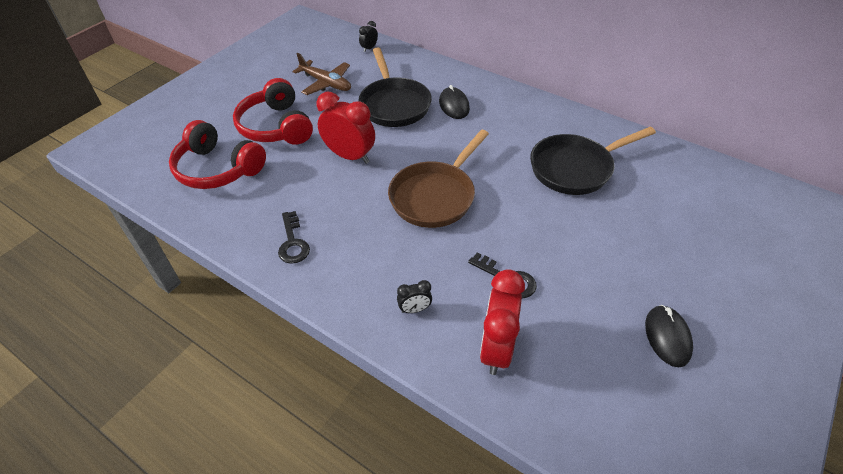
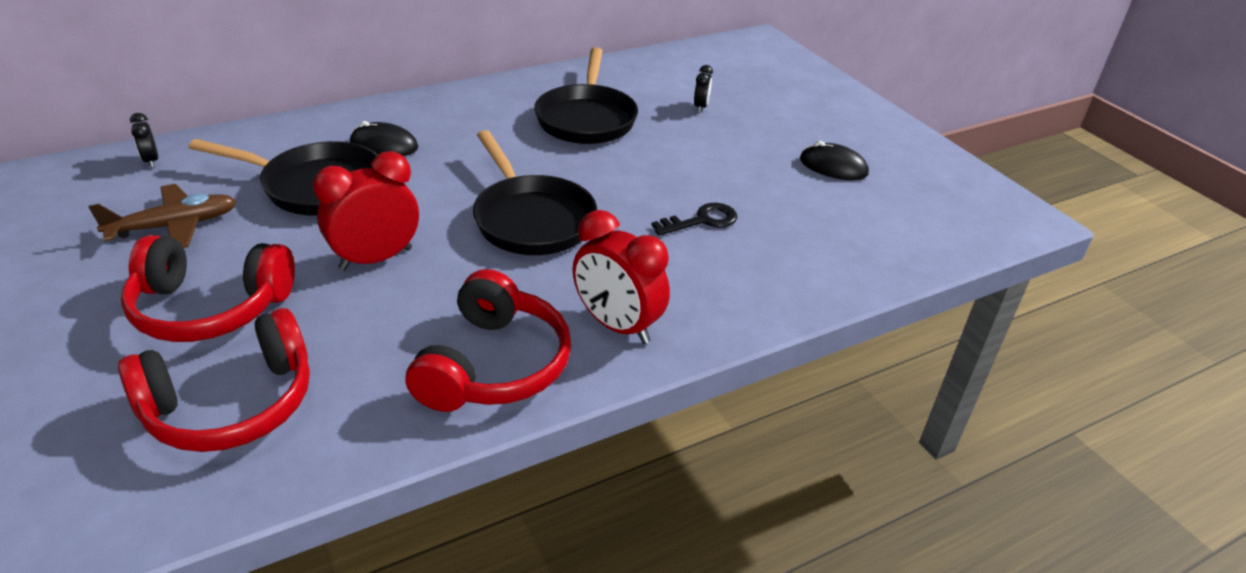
camera: 65 degrees left, 10 degrees down
(293, 242) = (494, 365): black key -> red headphones
(415, 309) = (695, 298): black clock -> black clock (701, 107)
(435, 196) = (531, 219): brown pan -> black pan
(496, 348) = (785, 263): red clock -> red clock (617, 326)

